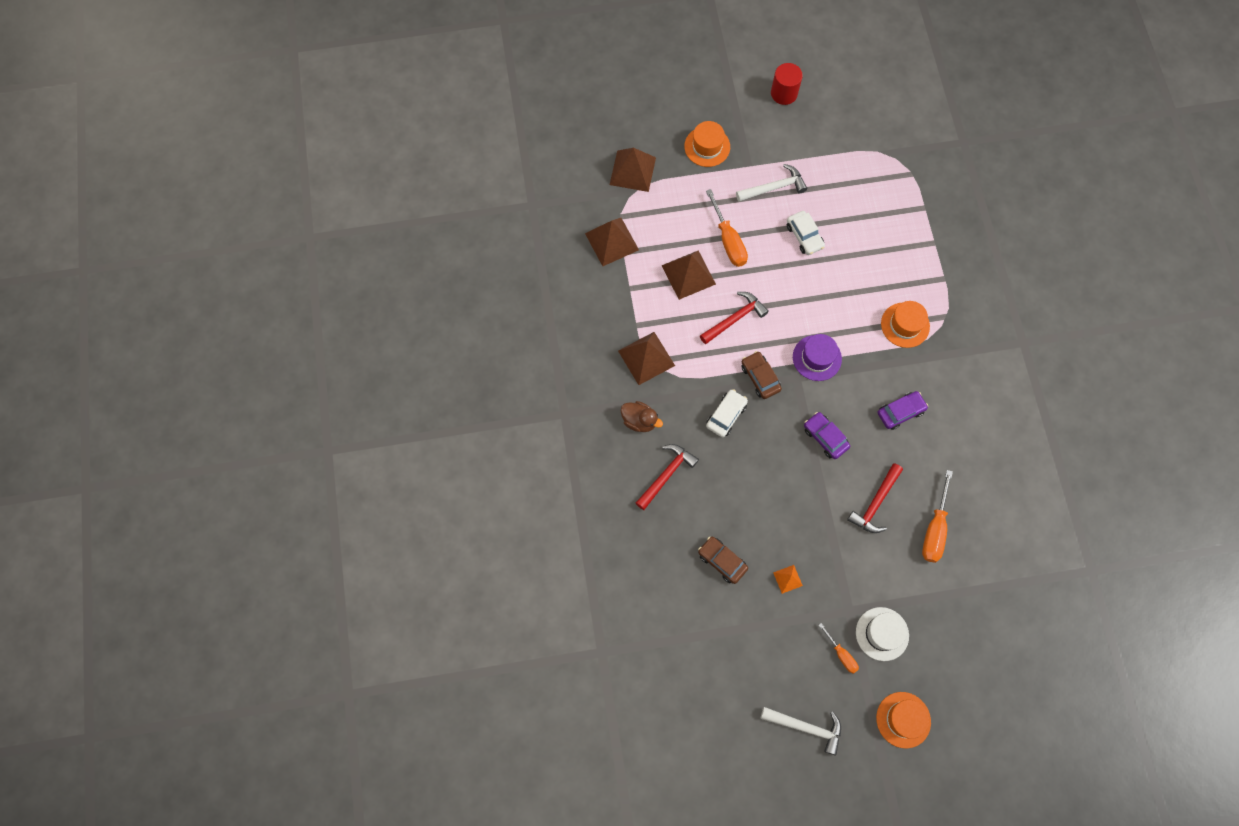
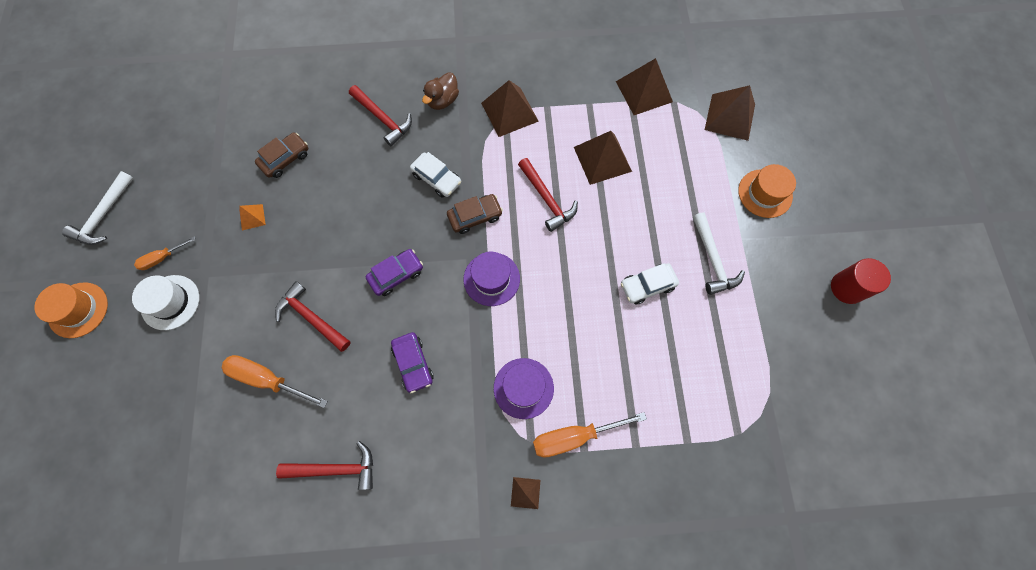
camera: 95 degrees right, 0 degrees up
(728, 241) = (642, 203): orange screwdriver -> orange screwdriver (573, 437)
(905, 325) = (523, 388): orange hat -> purple hat
(982, 317) = (525, 493): none -> brown pyramid
(994, 459) = (335, 469): none -> red hammer

